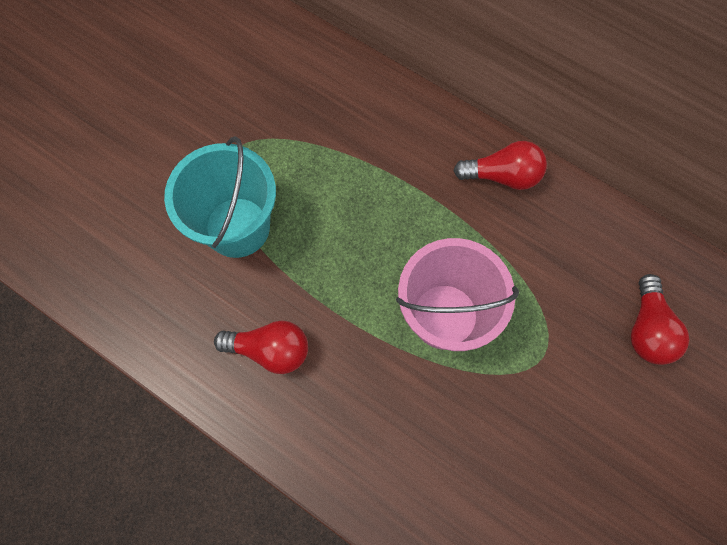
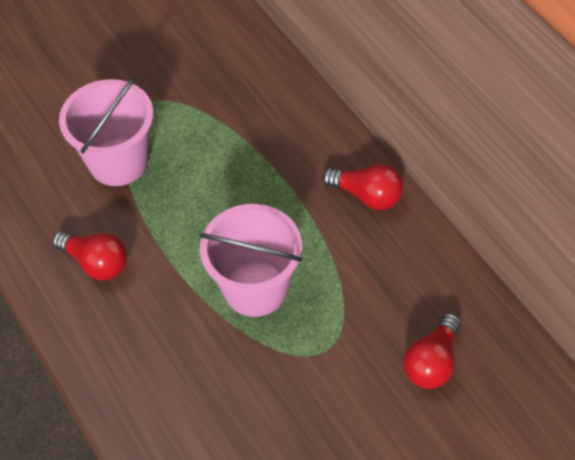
camera: 25 degrees right, 15 degrees down
(237, 227) = (118, 162): turquoise bucket -> pink bucket

